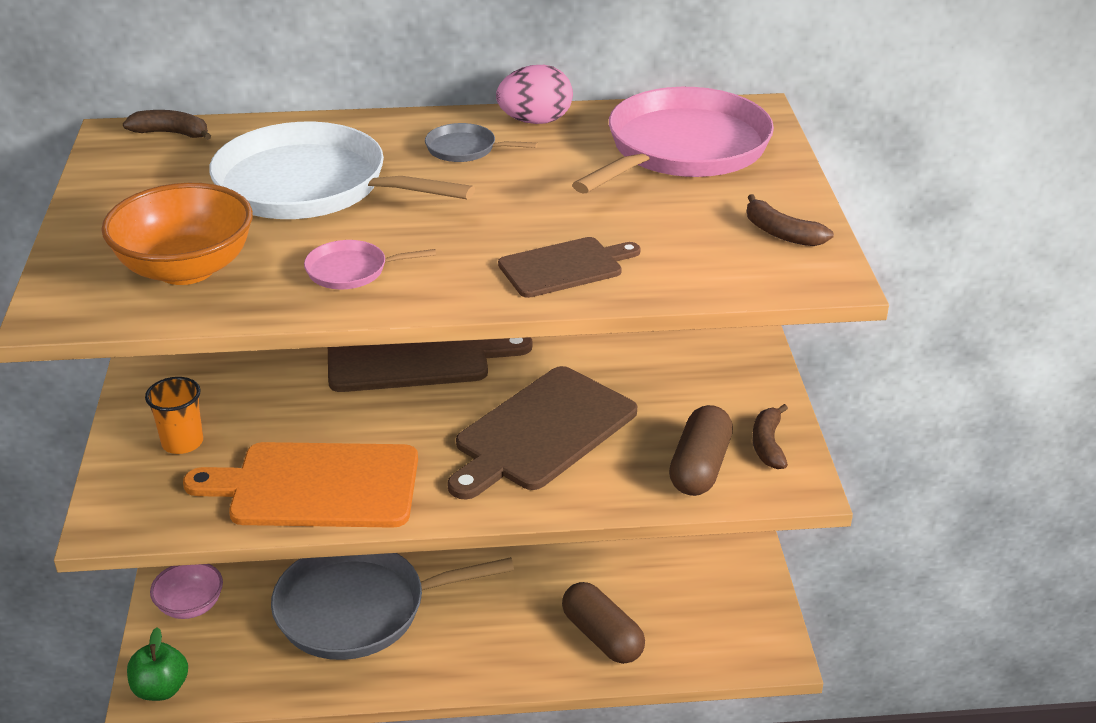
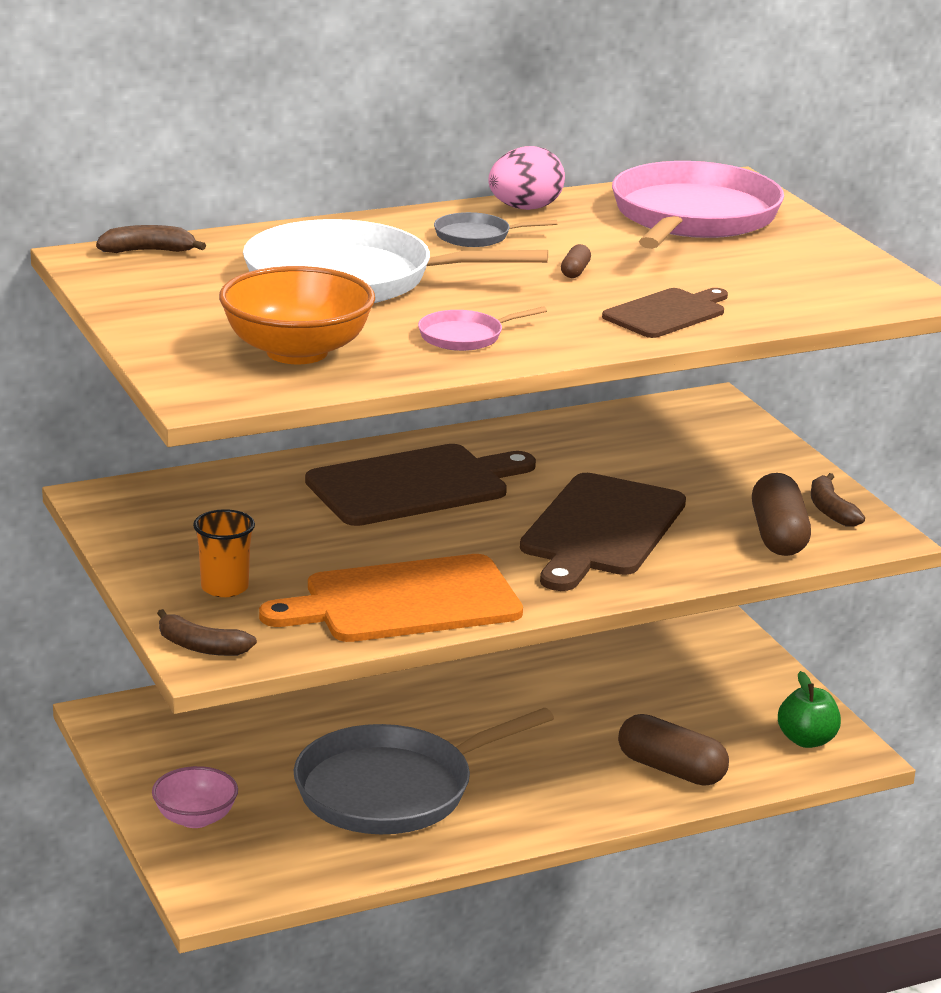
camera: 20 degrees left, 10 degrees down
(161, 689) = (219, 892): green apple -> green apple (807, 740)
(519, 202) = (575, 271): none -> brown capsule
(782, 233) = (843, 270): brown banana -> brown banana (201, 646)

